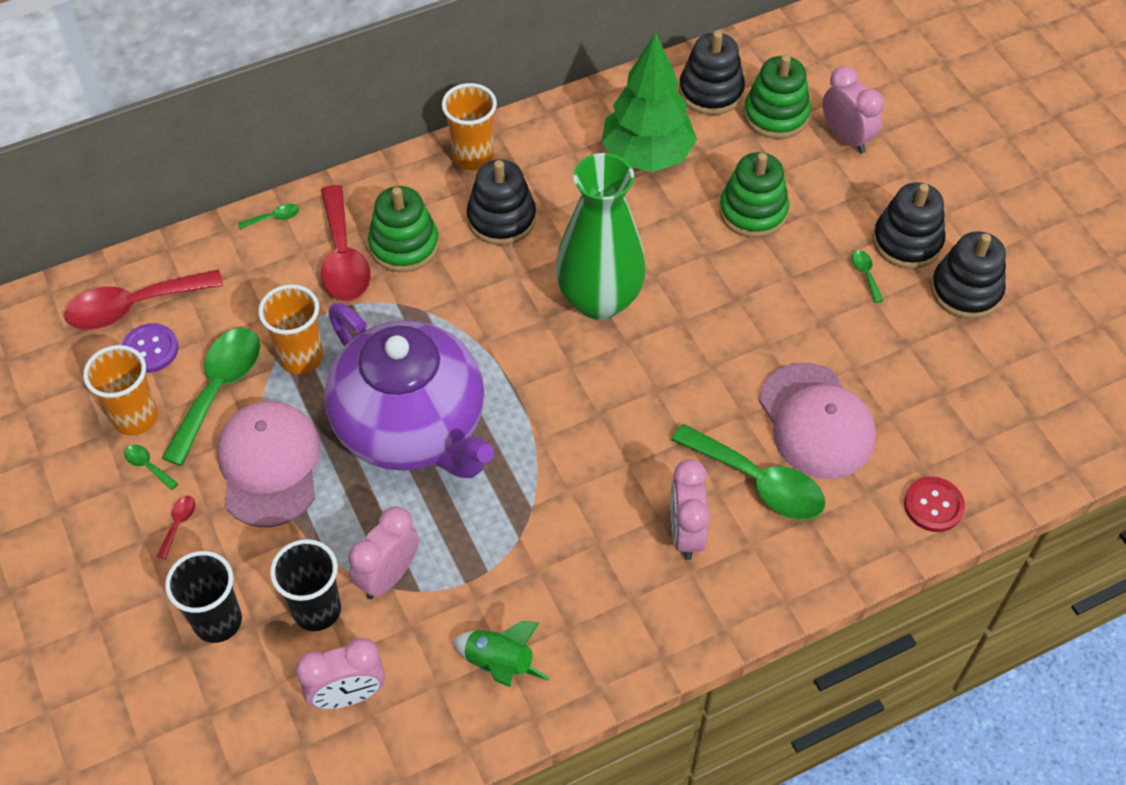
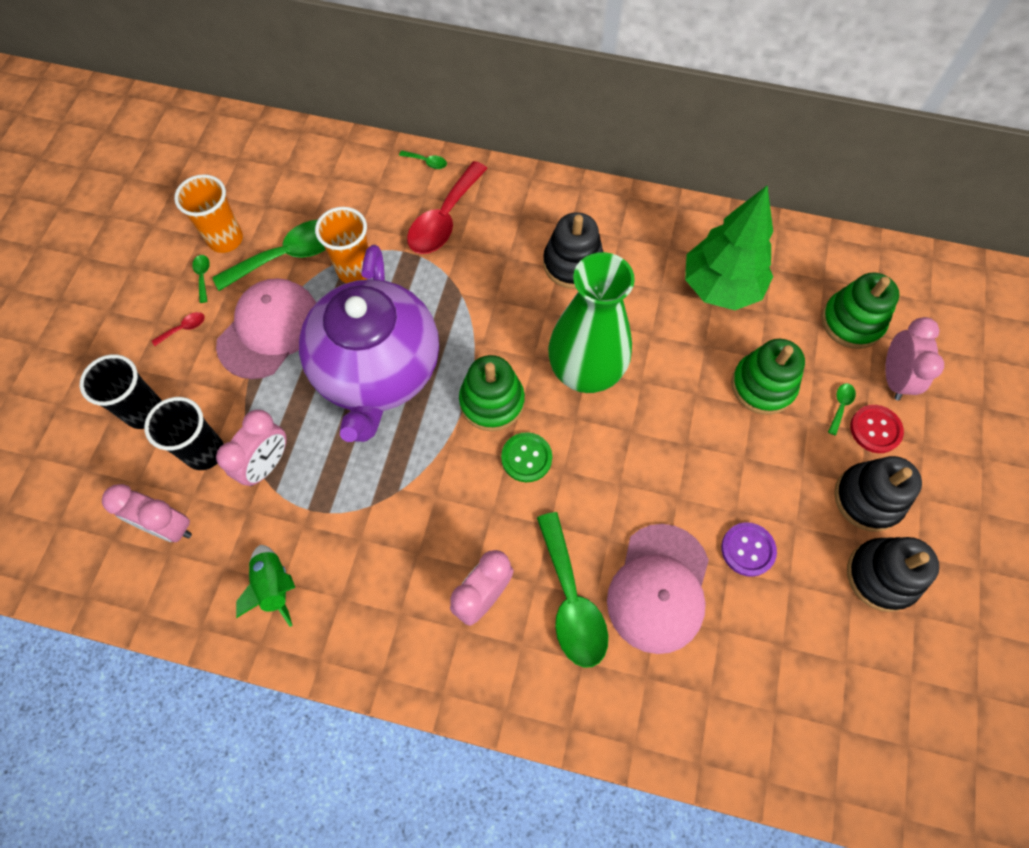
camera: 40 degrees right, 10 degrees up
(134, 306) = (292, 164): red spoon -> none
(150, 349) = (275, 200): purple button -> purple button (748, 549)
(388, 576) = (267, 464): pink clock -> pink clock turned 135 degrees clockwise
(404, 245) = (490, 238): green stacking toy -> green stacking toy (492, 402)
(473, 157) = (594, 205): orange cup -> none
(616, 402) = (526, 458): none -> green button
(711, 91) = (816, 270): black stacking toy -> none
(865, 274) = (808, 500): green spoon -> green spoon (840, 406)
(933, 505) = (689, 732): red button -> red button (875, 429)

